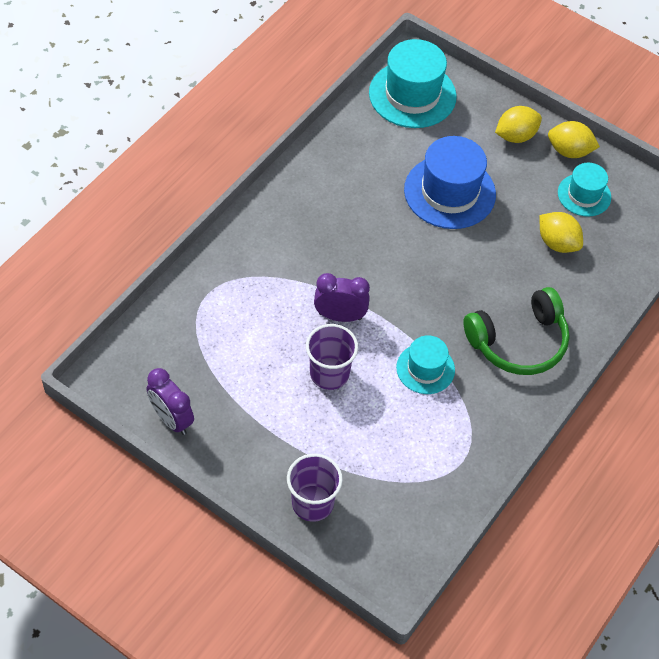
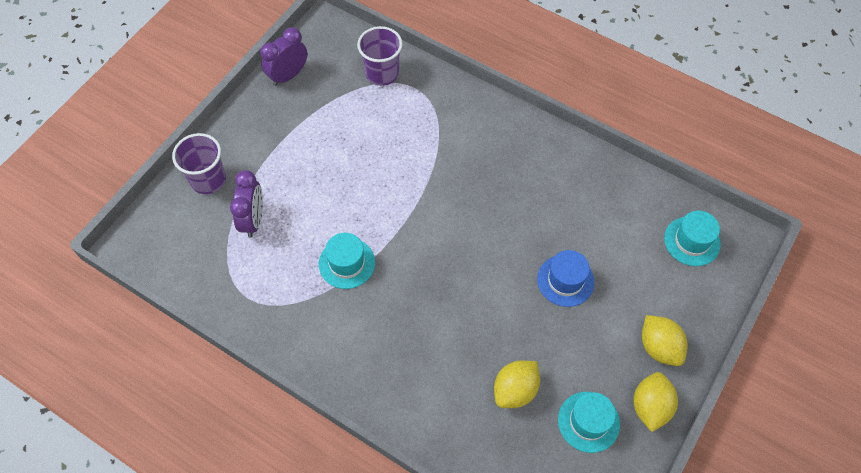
camera: 90 degrees right, 5 degrees up
(329, 373) = (337, 184): purple cup -> purple cup (382, 73)
(340, 316) = (400, 189): purple clock -> purple clock (253, 220)
(412, 95) = (692, 241): turquoise hat -> turquoise hat, size x0.59
(449, 192) = (565, 280): blue hat -> blue hat, size x0.59
(518, 341) = (384, 348): green headphones -> none

